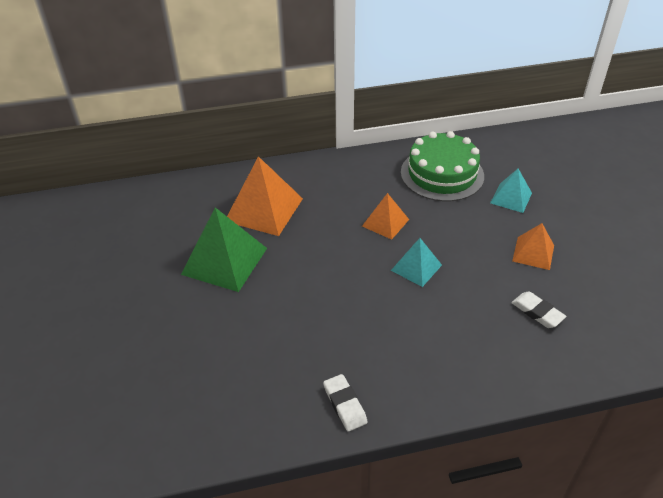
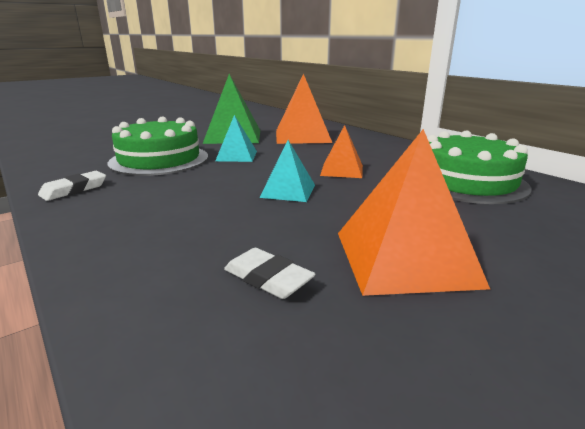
camera: 65 degrees right, 20 degrees down
(281, 335) = (159, 159): none -> green cake
(511, 198) = (503, 225): turquoise pyramid -> turquoise pyramid (236, 156)
(533, 253) = (404, 257): orange pyramid -> orange pyramid, size x1.74
(537, 312) = (268, 278): white eraser -> white eraser turned 75 degrees counterclockwise

